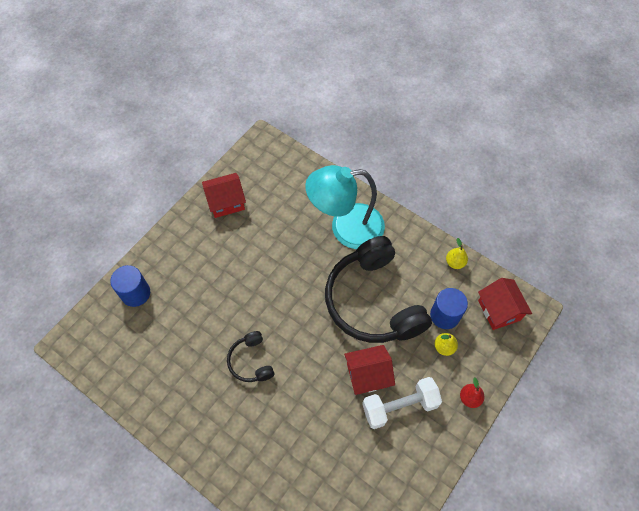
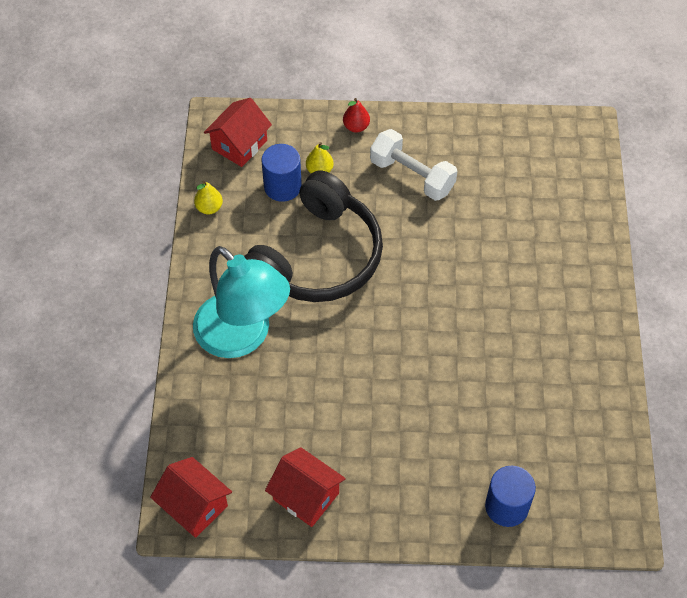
camera: 125 degrees left, 5 degrees down
(251, 361) = (479, 329): black headphones -> none
(367, 375) = (403, 218): red house -> red house (194, 506)

